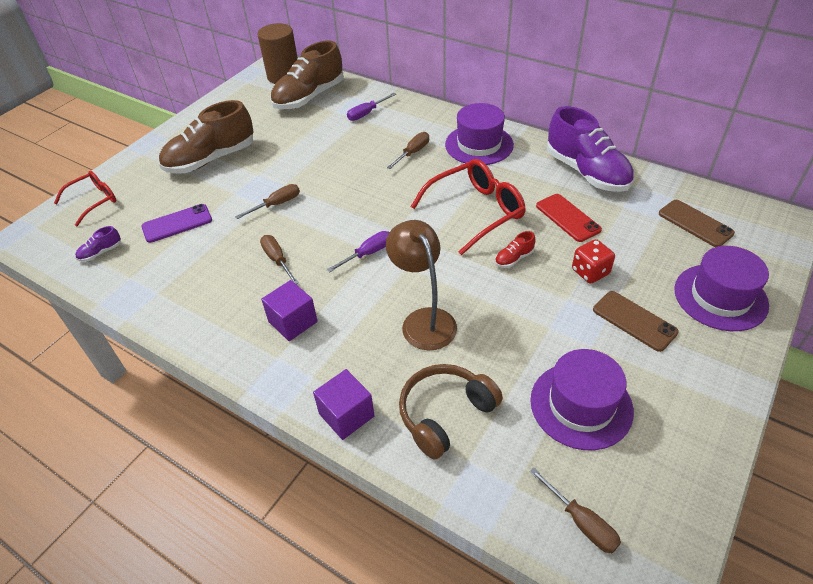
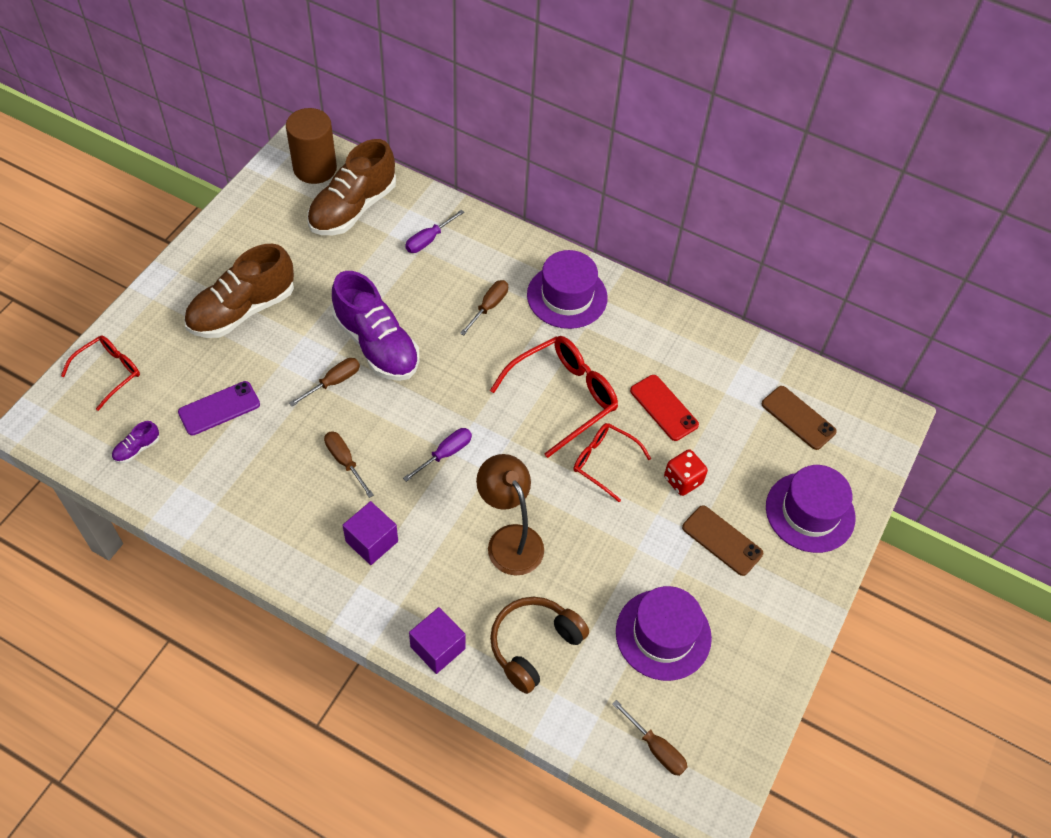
camera: 10 degrees left, 10 degrees up
(514, 258) = (604, 462): red shoe -> red glasses
(586, 172) = (688, 342): purple shoe -> purple shoe (376, 345)

